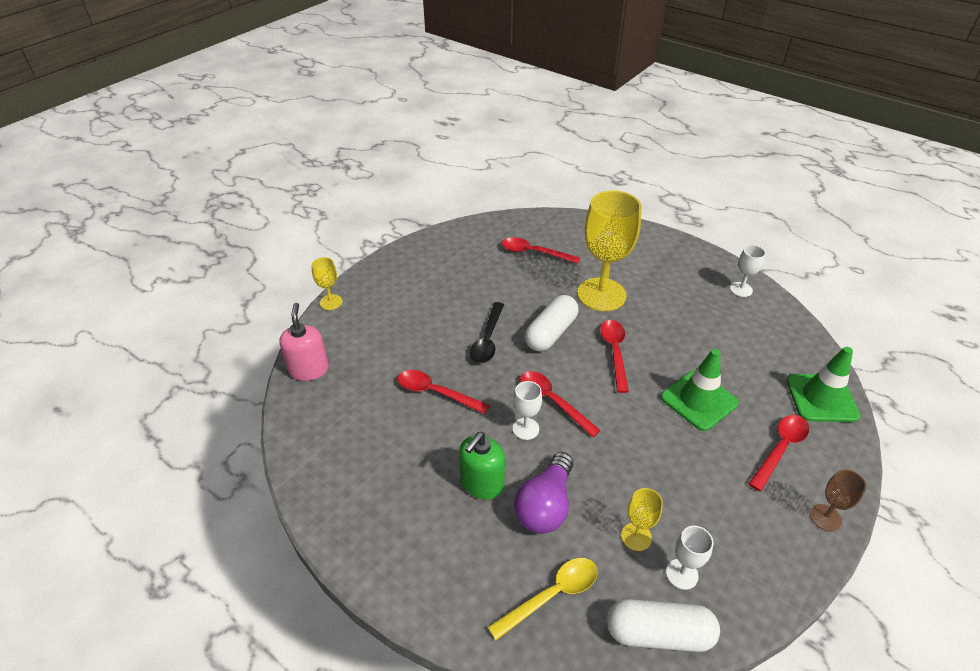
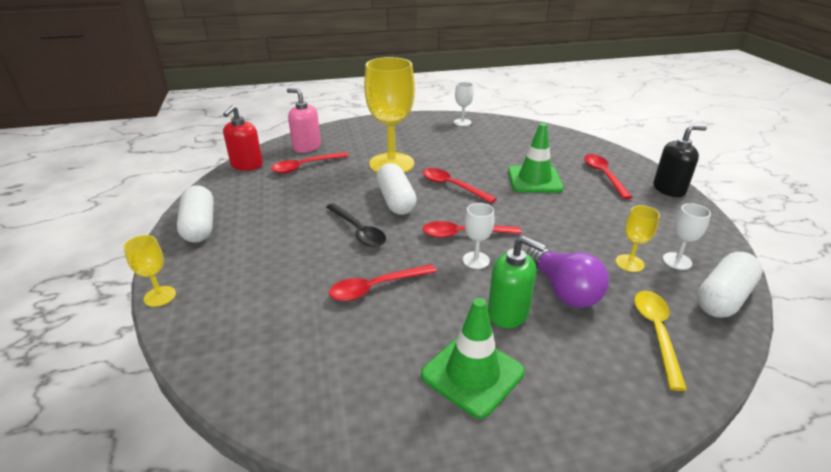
camera: 50 degrees left, 10 degrees down
(309, 369) = (223, 360): pink soap dispenser -> pink soap dispenser (306, 147)
(407, 262) = (199, 226): none -> white capsule
(482, 484) = (508, 313): green soap dispenser -> green soap dispenser turned 45 degrees counterclockwise
(497, 225) = (246, 165): none -> red soap dispenser
(821, 398) = (578, 145): green traffic cone -> green traffic cone (472, 374)
(825, 518) = (669, 189): brown goblet -> black soap dispenser

